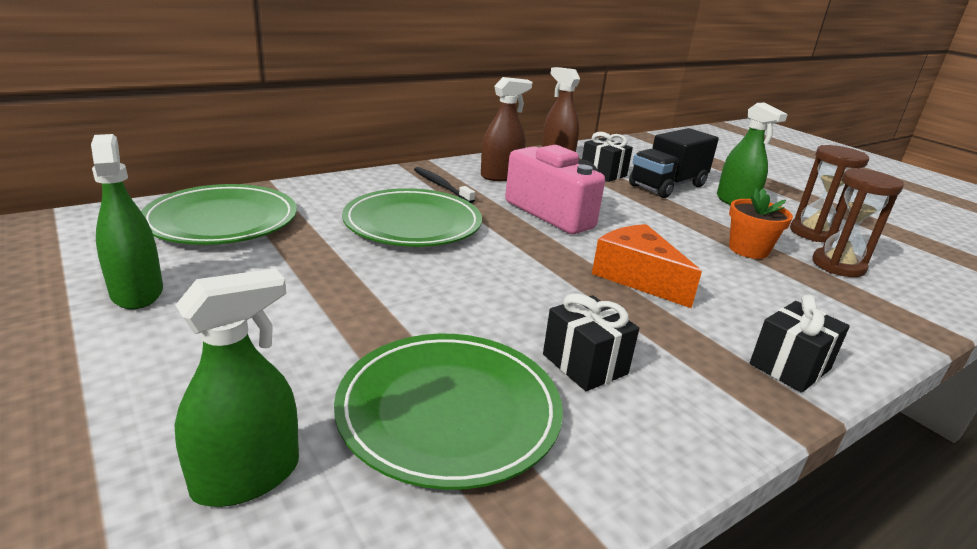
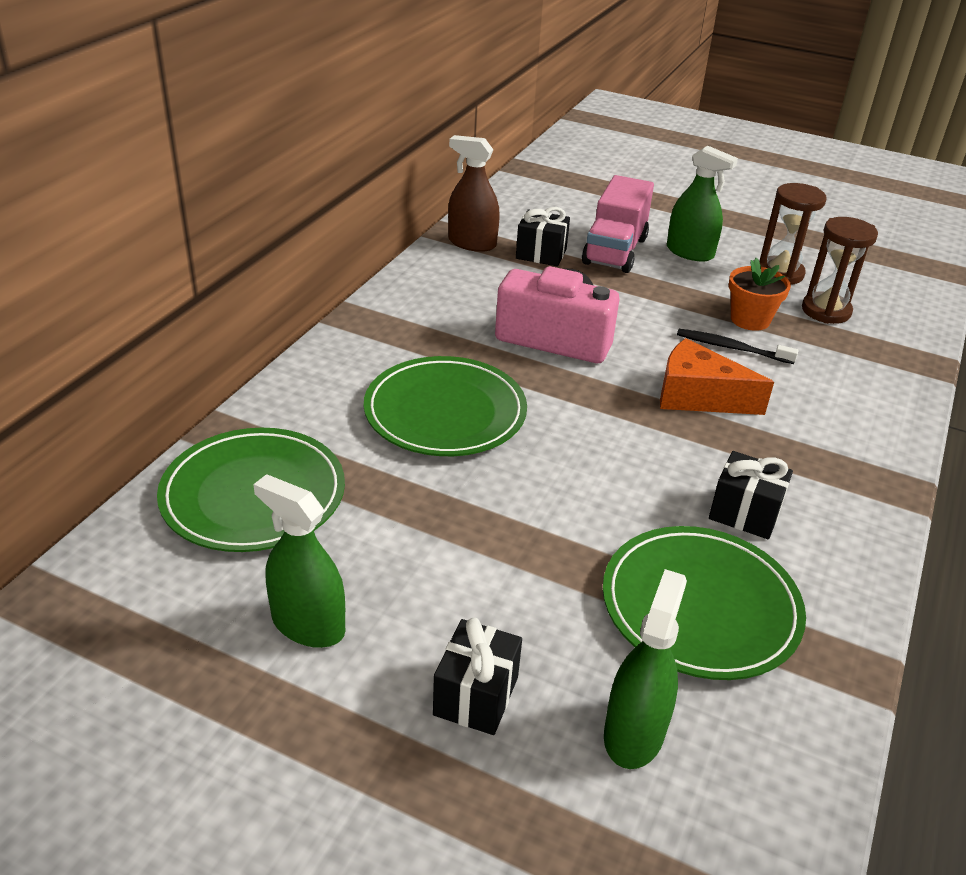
camera: 30 degrees left, 10 degrees up
(441, 186) = (409, 341): black toothbrush -> black toothbrush (732, 348)
(501, 176) = (449, 299): brown spray bottle -> none
(667, 186) = (614, 251): black truck -> pink truck
(790, 367) = (871, 446): black gift -> black gift (476, 696)

